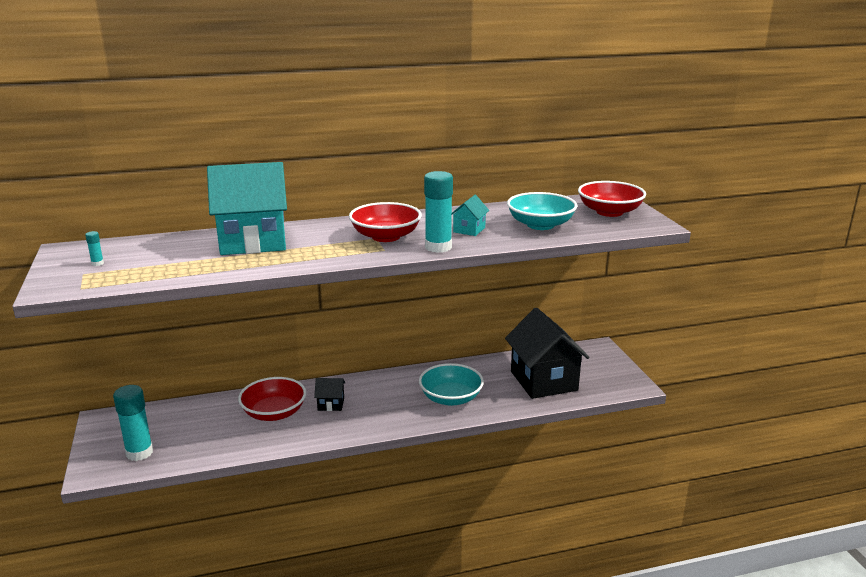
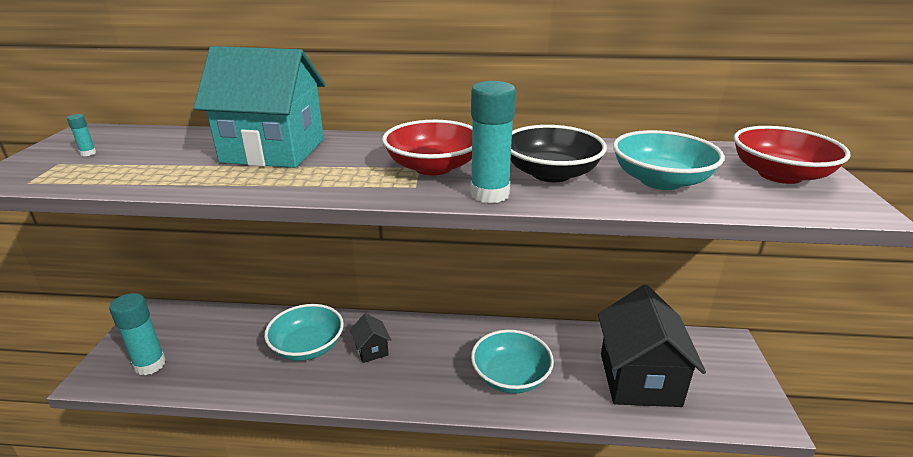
camera: 20 degrees right, 5 degrees up
(274, 413) = (307, 347): red bowl -> turquoise bowl
(331, 404) = (371, 350): black house -> black house turned 45 degrees clockwise
(469, 230) = (551, 173): turquoise house -> black bowl

